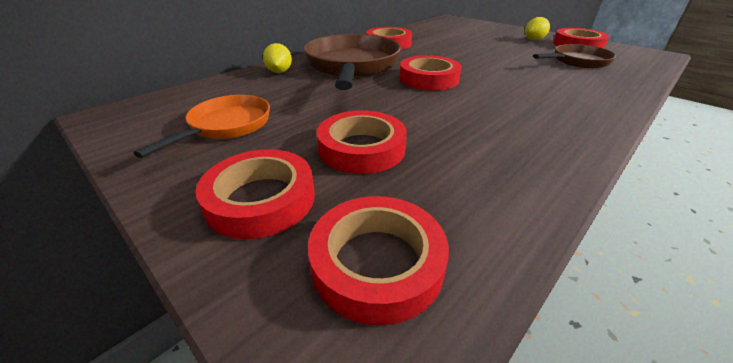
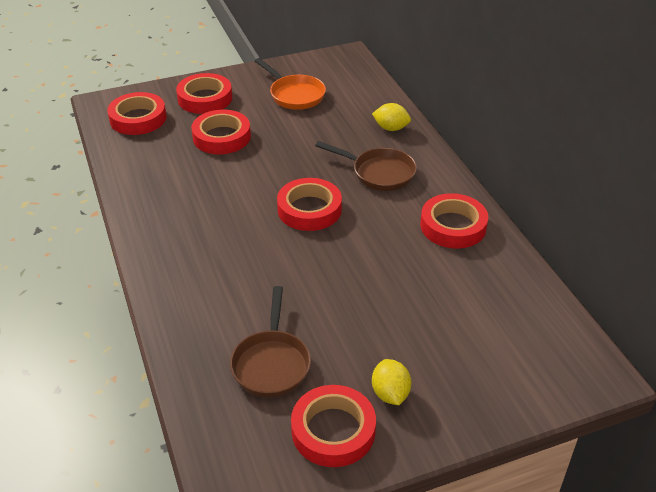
camera: 115 degrees right, 5 degrees up
(352, 66) = (379, 173): brown pan -> brown pan, size x0.57

